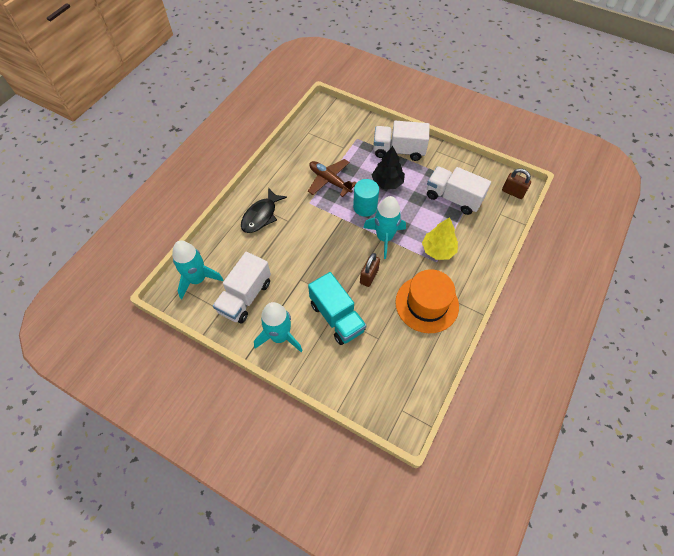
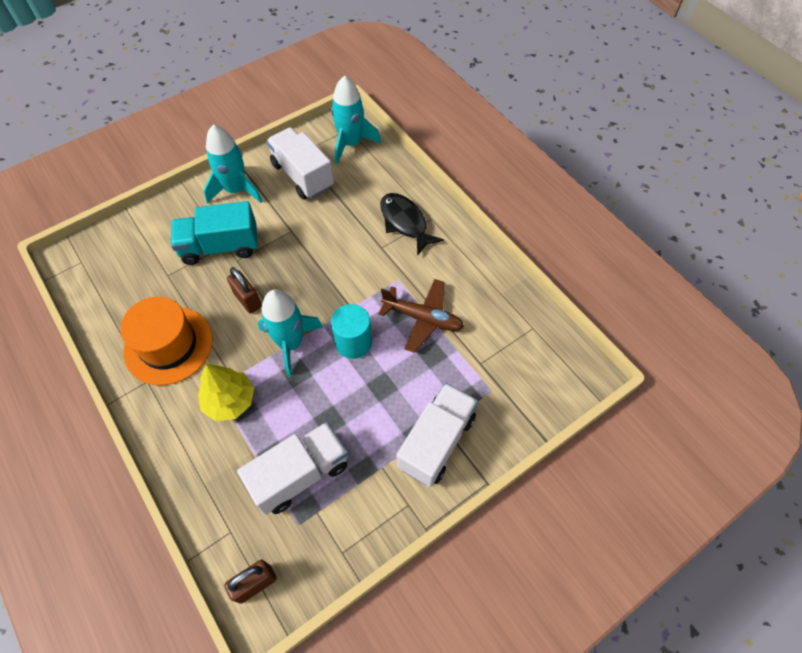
camera: 115 degrees right, 0 degrees up
(329, 181) = (423, 318): brown plane -> brown plane turned 45 degrees clockwise
(387, 182) = (380, 392): black tree -> none

